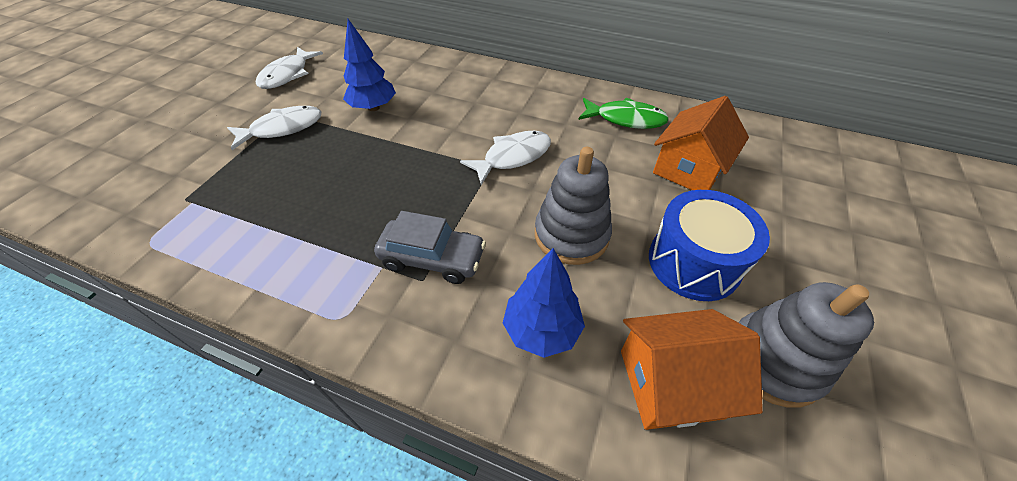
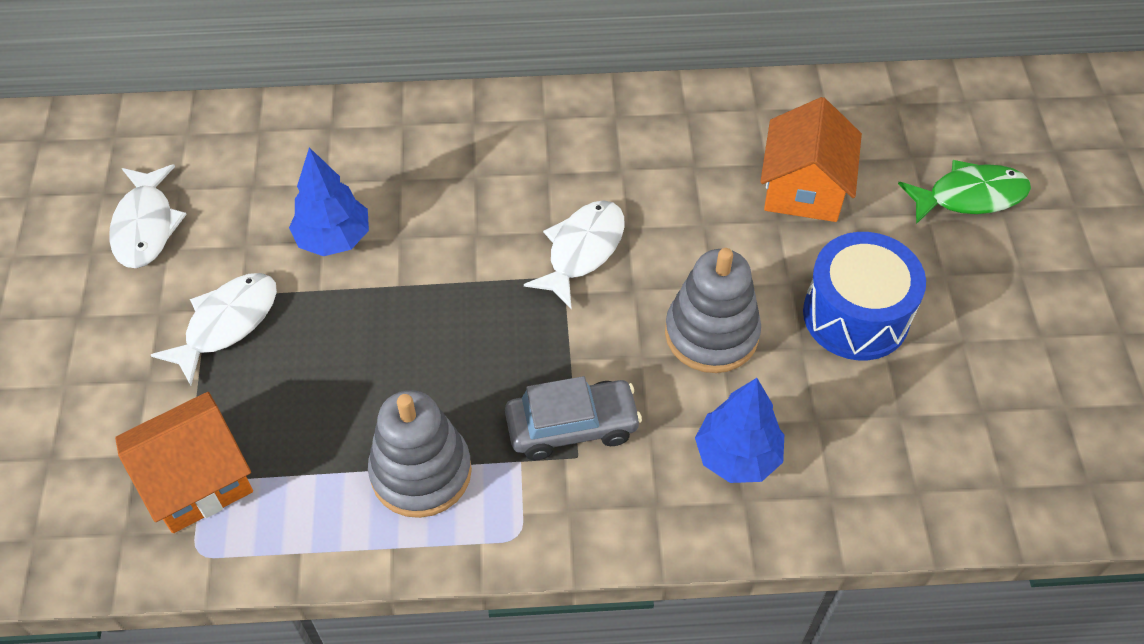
camera: 25 degrees left, 5 degrees up
(626, 119) = (695, 135): green fish -> green fish (970, 196)
(670, 383) = (882, 456): orange house -> orange house (197, 480)
(773, 361) = (965, 394): grey stacking toy -> grey stacking toy (421, 472)

